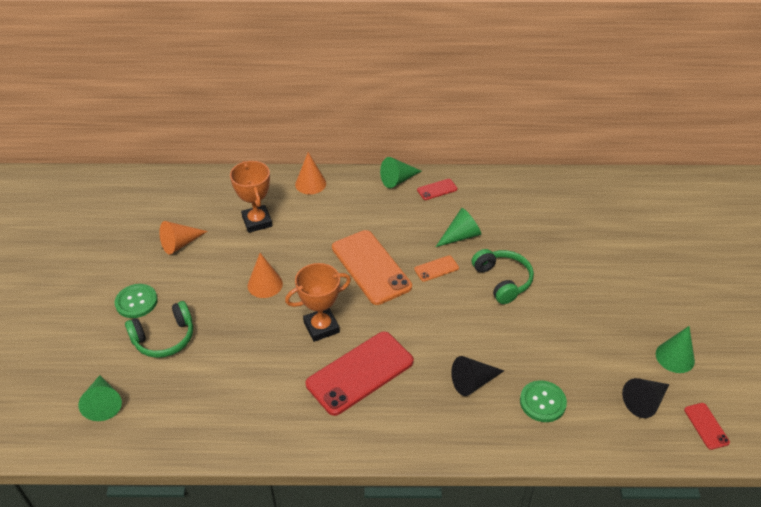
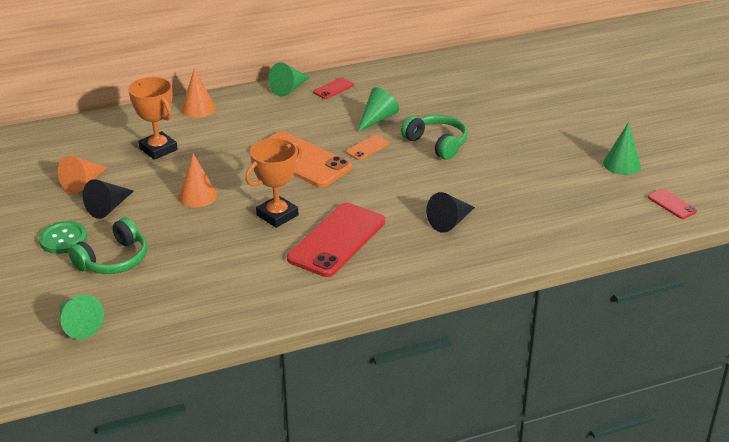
camera: 20 degrees left, 10 degrees down
(542, 402) = (522, 221): green button -> none
(644, 402) = (611, 200): black cone -> black cone (109, 207)

